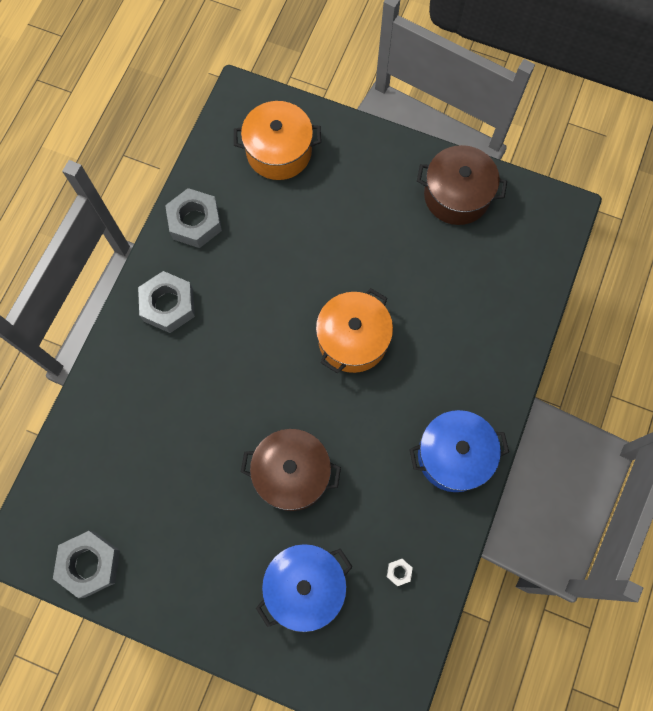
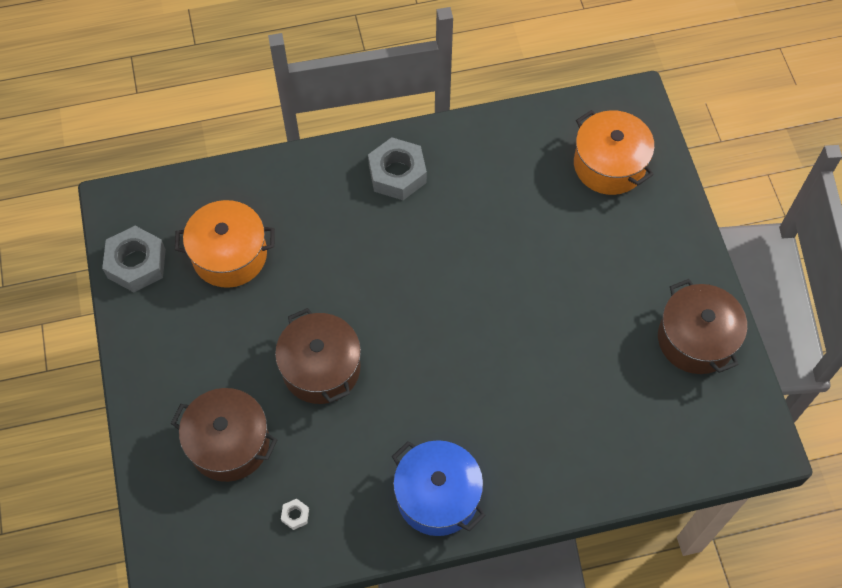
camera: 55 degrees right, 10 degrees down
(195, 222) = (488, 144): grey nut -> none
(305, 586) = (229, 443): blue pot -> brown pot
(353, 339) = (481, 339): orange pot -> orange pot (229, 255)

